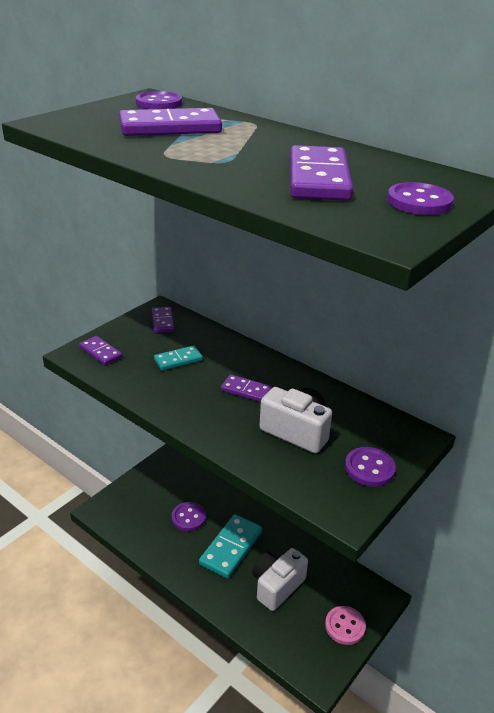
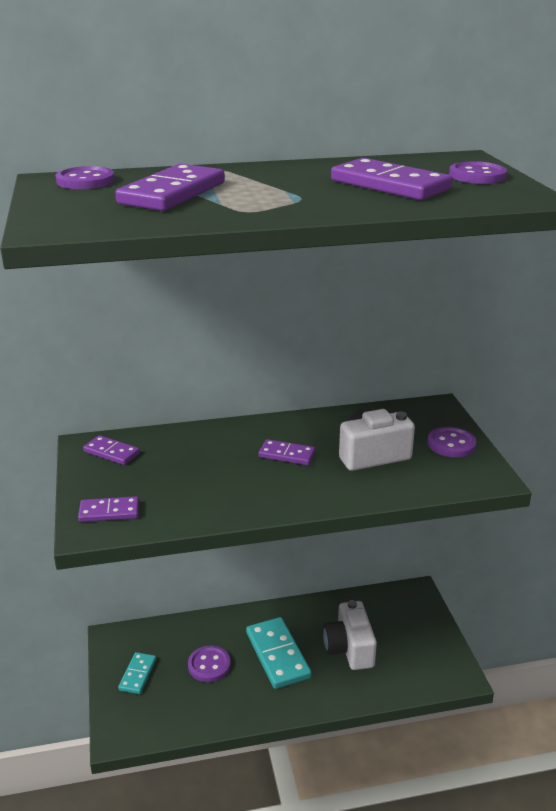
camera: 50 degrees left, 5 degrees down
(178, 360) = (190, 470): turquoise domino -> turquoise domino (138, 674)
(246, 390) = (287, 455): purple domino -> purple domino turned 45 degrees clockwise
(345, 626) = (426, 631): pink button -> none

